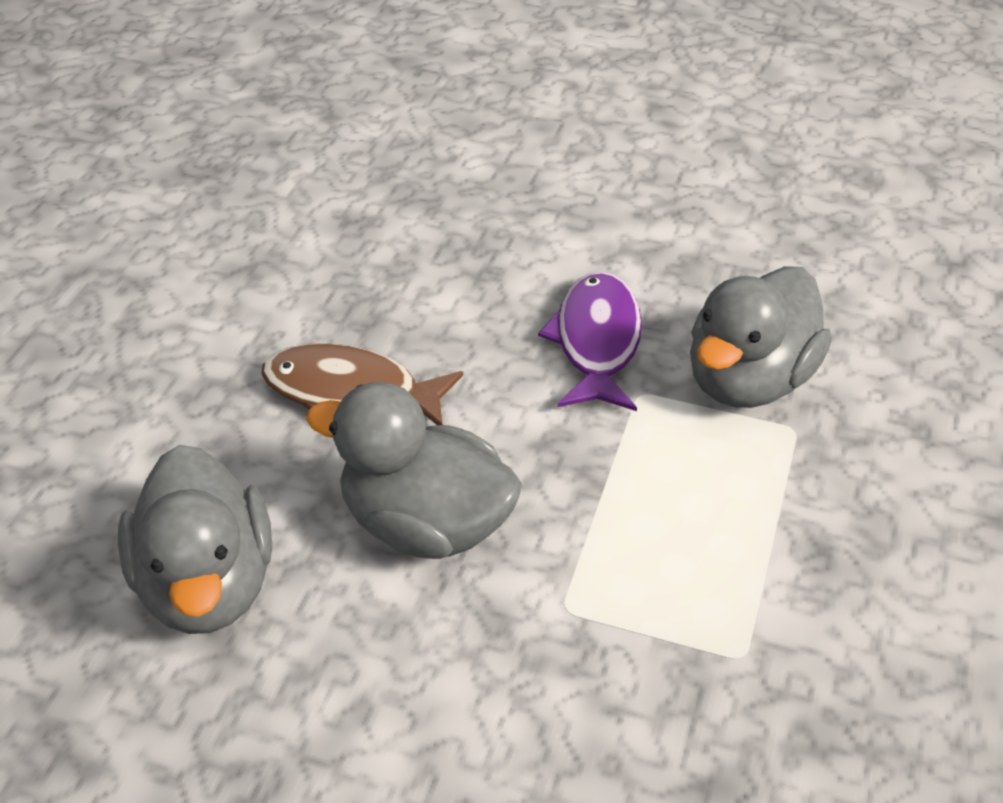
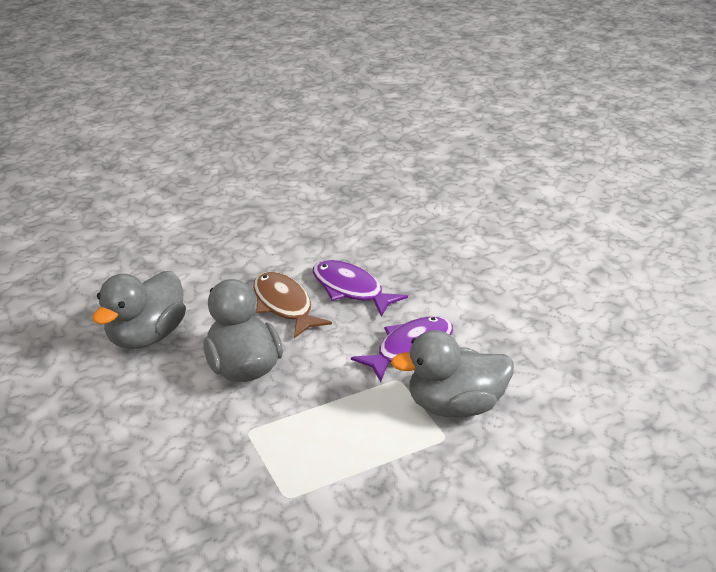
camera: 45 degrees right, 10 degrees down
(409, 310) = (351, 289): none -> purple fish

